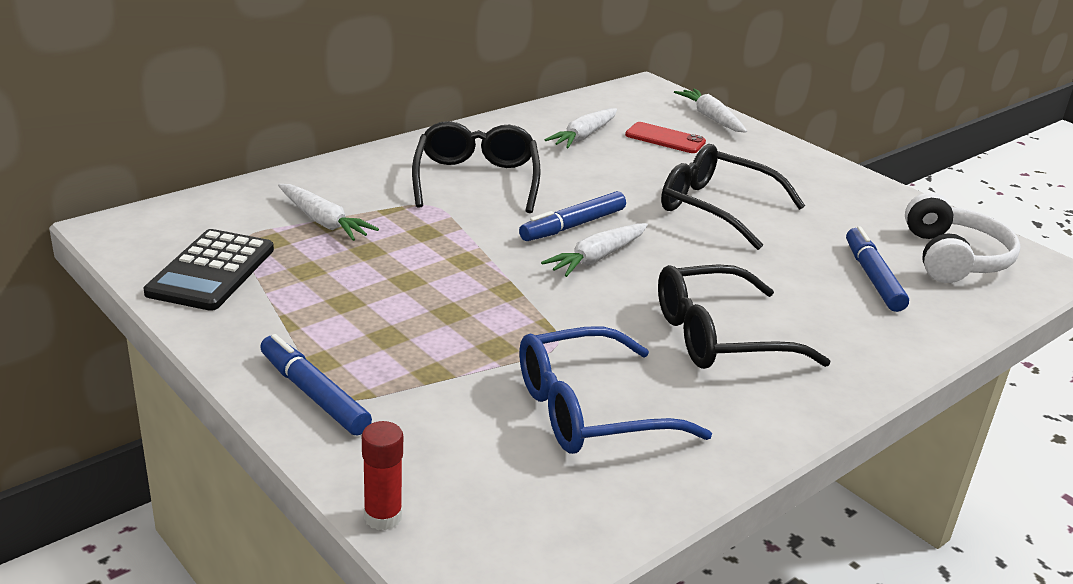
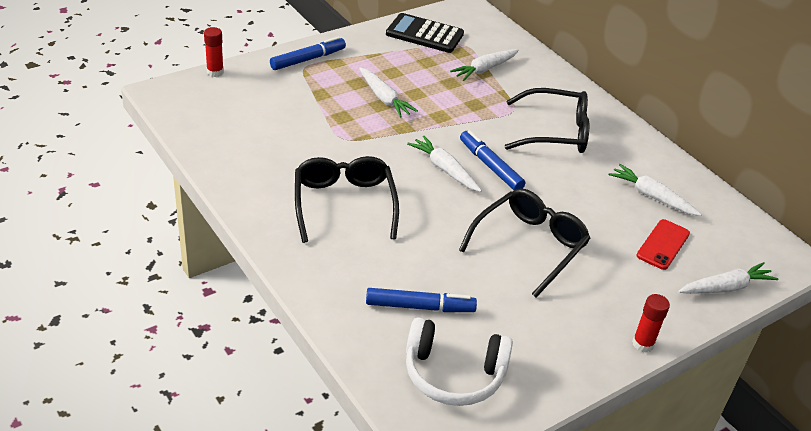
camera: 95 degrees right, 10 degrees up
(430, 308) = (384, 98): none -> white carrot
(590, 410) = (277, 140): blue glasses -> none
(822, 161) = (643, 344): none -> red glue stick

